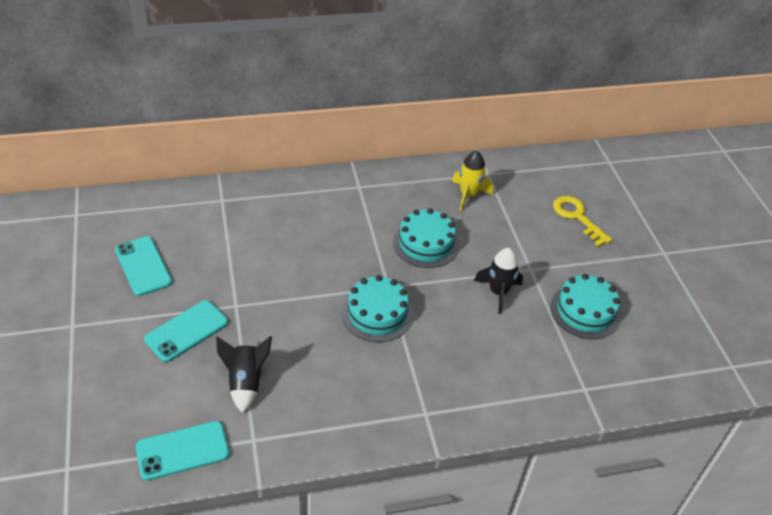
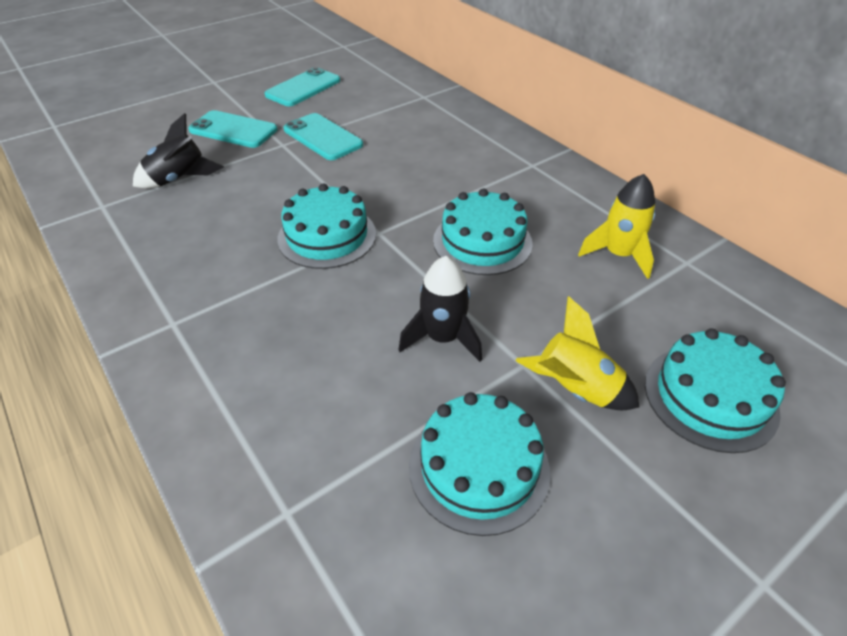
camera: 70 degrees right, 0 degrees up
(182, 450) = (81, 171): turquoise phone -> turquoise phone (323, 137)
(554, 259) = (574, 390): none -> yellow rocket
(577, 217) = (710, 397): yellow key -> turquoise cake

